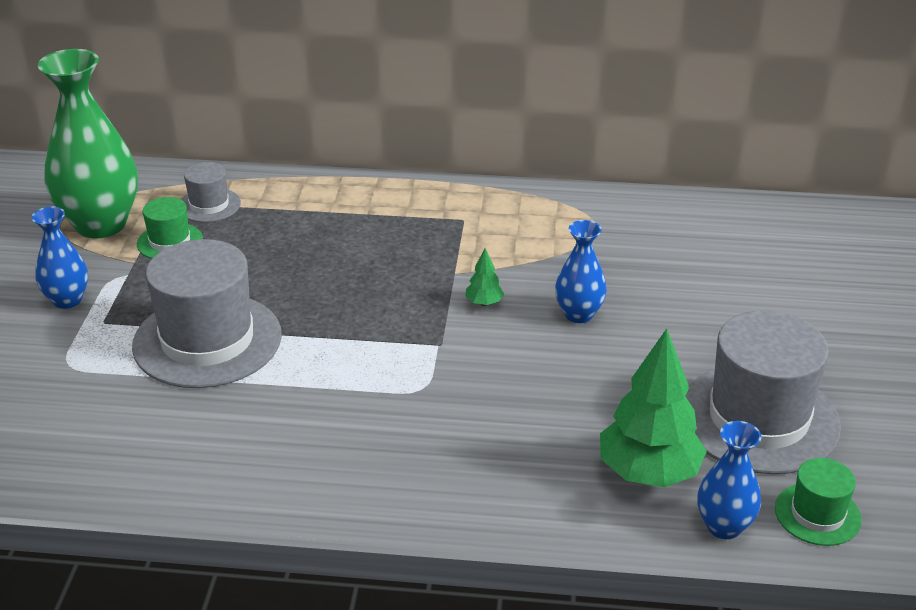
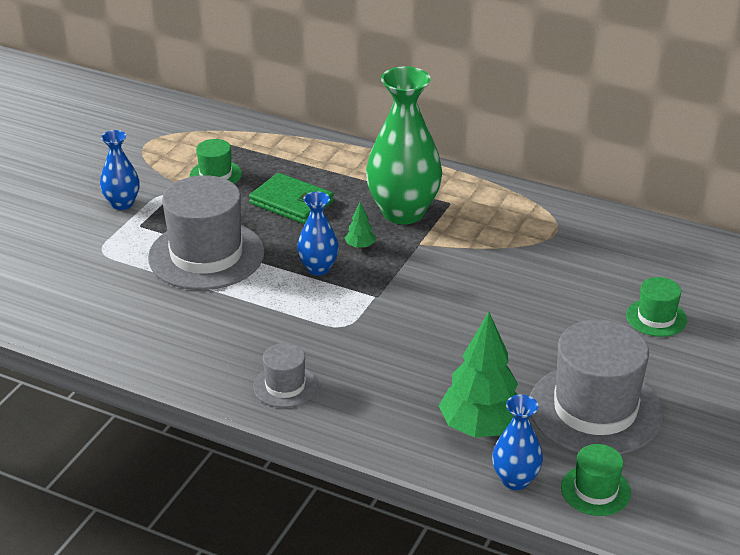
camera: 20 degrees right, 0 degrees up
(101, 224) = (172, 151): green vase -> green vase (403, 212)
(209, 205) = (258, 152): grey hat -> grey hat (285, 386)
(280, 256) = (291, 203): none -> green wallet
(484, 303) = (428, 272): green tree -> green tree (360, 246)
(578, 314) = (499, 297): blue vase -> blue vase (318, 268)
(757, 299) = (656, 317): none -> green hat

